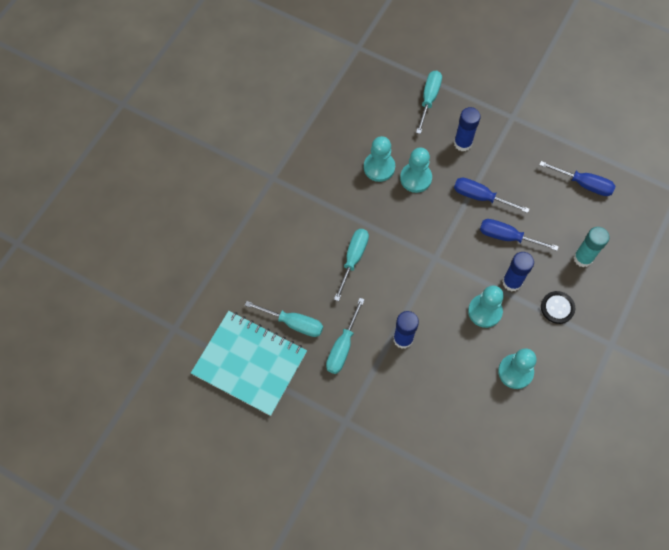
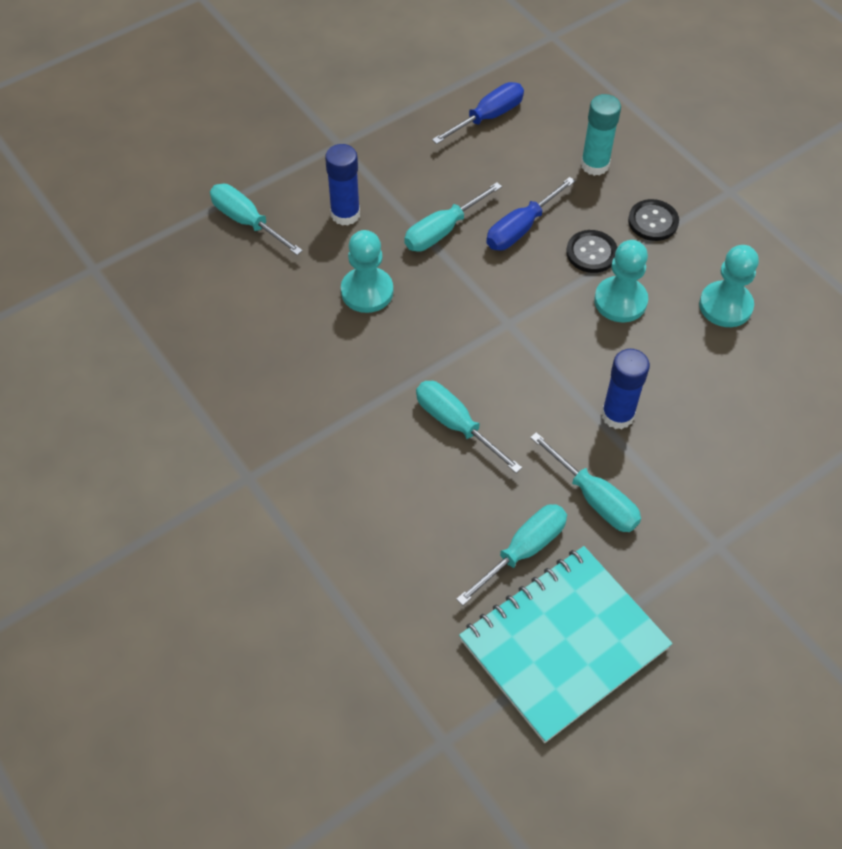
camera: 65 degrees left, 10 degrees down
(379, 167) = (321, 328): turquoise pawn -> none
(481, 197) = (443, 230): blue screwdriver -> turquoise screwdriver
(512, 282) = (591, 253): blue glue stick -> black button

